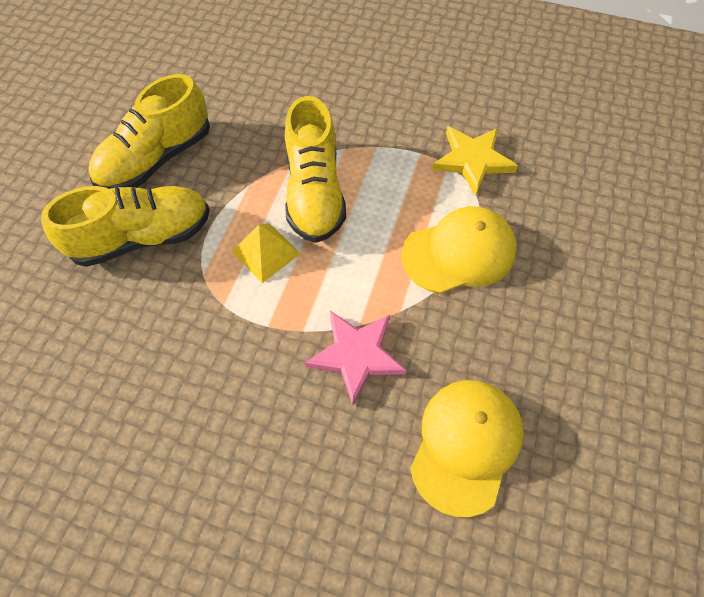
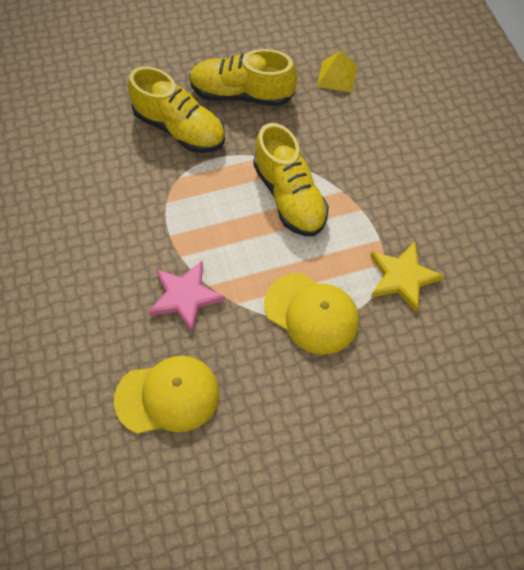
camera: 55 degrees right, 0 degrees up
(265, 252) = (220, 200): yellow pyramid -> yellow pyramid (337, 76)
(314, 192) = (289, 197): yellow shoe -> yellow shoe turned 75 degrees counterclockwise

